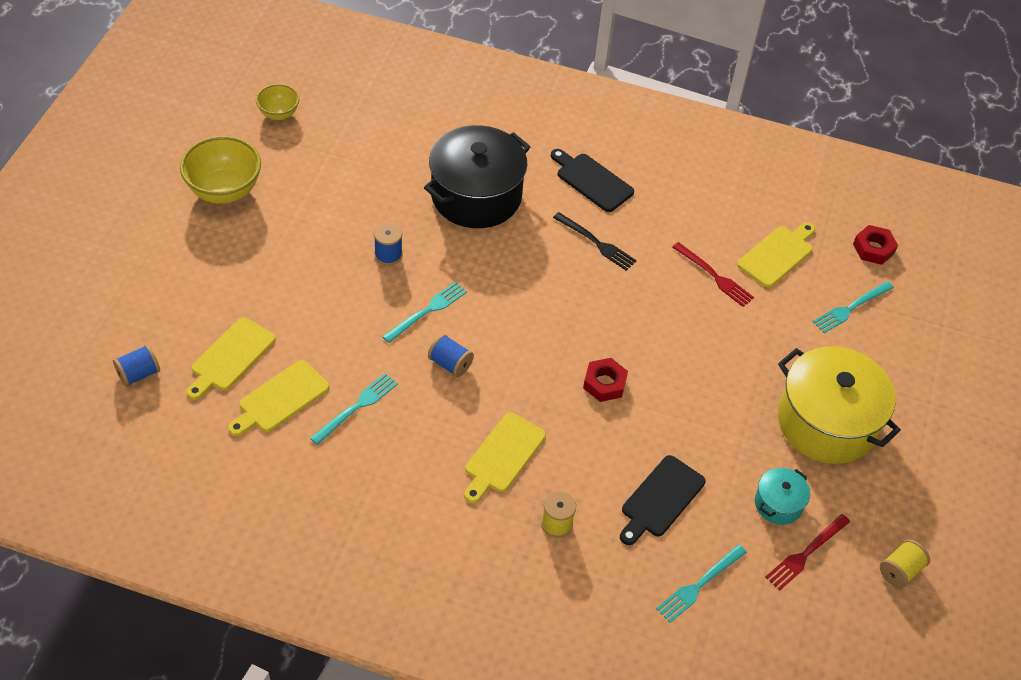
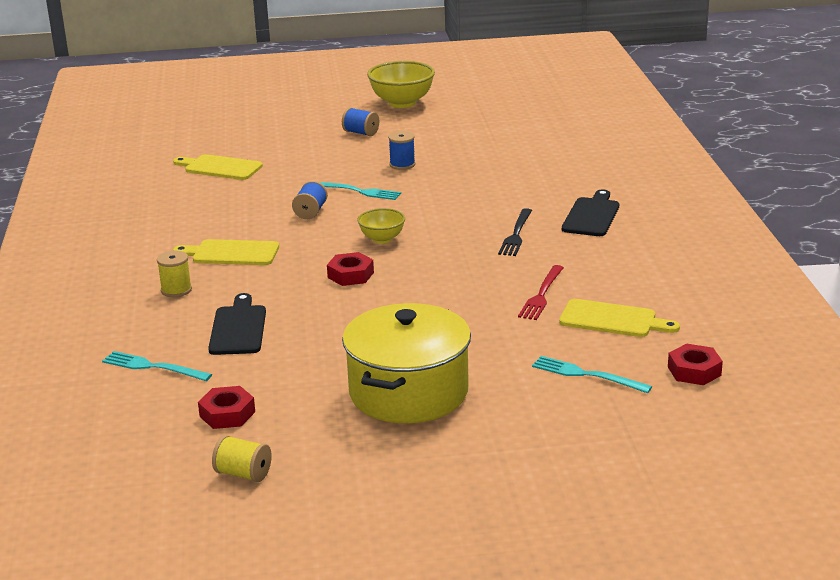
camera: 70 degrees right, 25 degrees down
(138, 374) = (204, 124): blue spool -> blue spool (361, 133)
(230, 357) = (244, 144): yellow cutting board -> none
(279, 114) = (503, 97): yellow bowl -> yellow bowl (382, 239)
(357, 407) = (235, 192): turquoise fork -> none
(476, 196) = (508, 178): black pot -> none
(660, 499) = (238, 328): black cutting board -> black cutting board turned 75 degrees clockwise
(778, 504) = (278, 387): turquoise pot -> none
(806, 553) = (227, 414): red fork -> red nut

